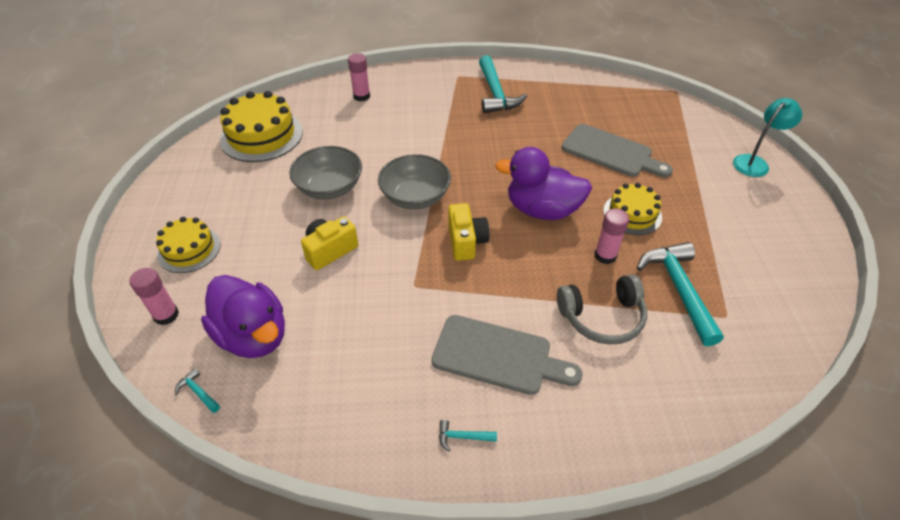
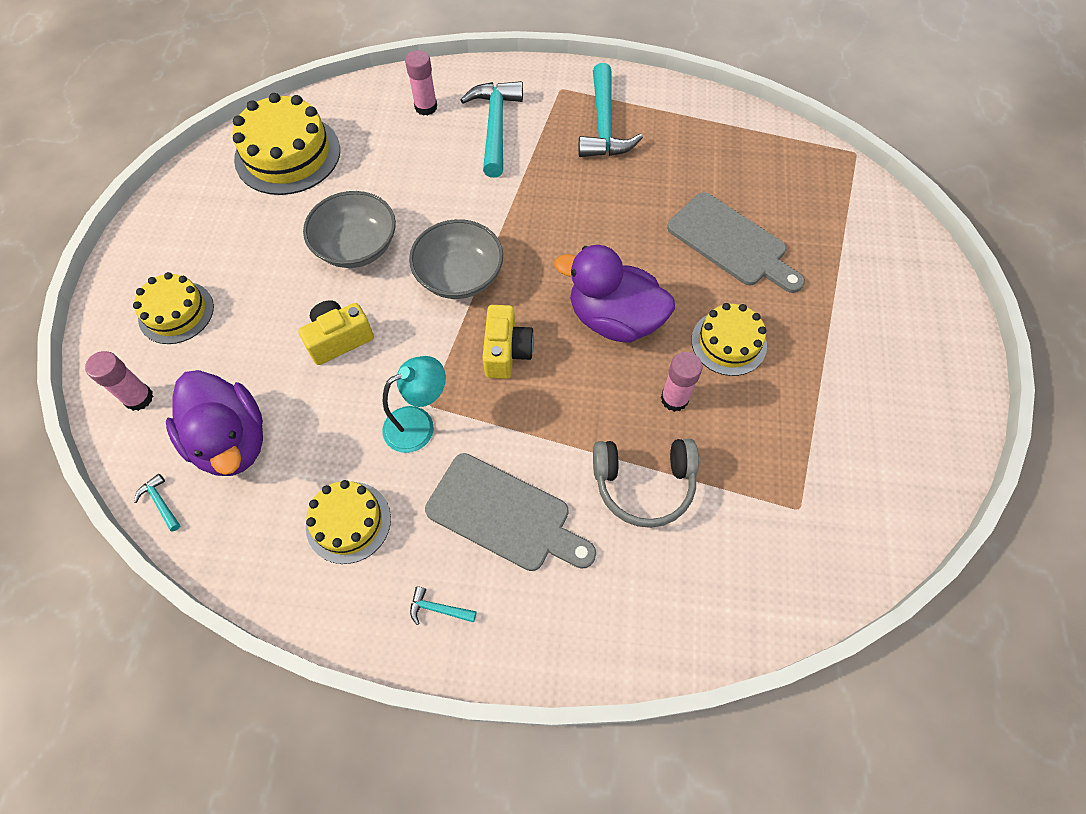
camera: 10 degrees right, 15 degrees up
(368, 381) = (348, 522): none -> yellow cake
(678, 289) = (751, 461): turquoise hammer -> turquoise hammer (495, 126)
(755, 162) = (922, 286): turquoise lamp -> turquoise lamp (419, 424)

